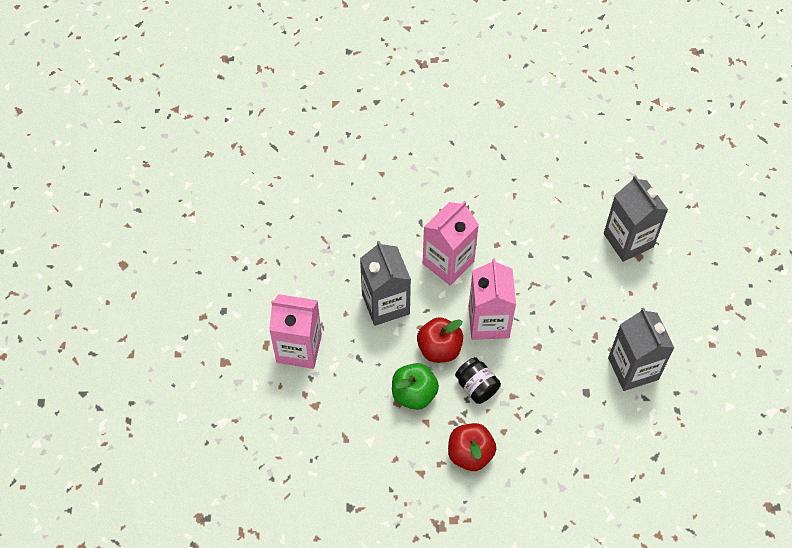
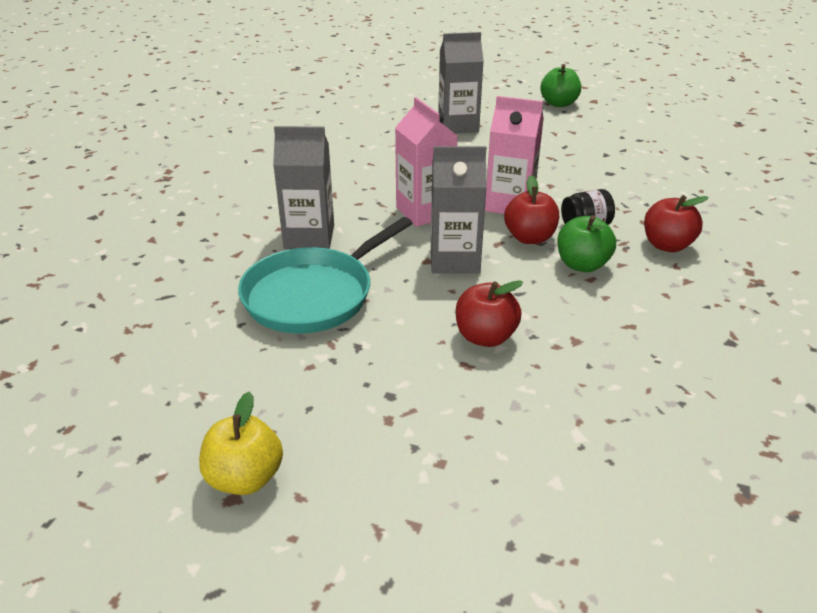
camera: 70 degrees left, 25 degrees down
(138, 264) = (245, 478): none -> yellow apple
(299, 348) = (485, 337): pink carton -> red apple
(307, 230) = (313, 295): none -> turquoise pan
(633, 368) = (591, 148): grey carton -> grey carton (309, 237)
(733, 319) = (559, 103): none -> green apple

